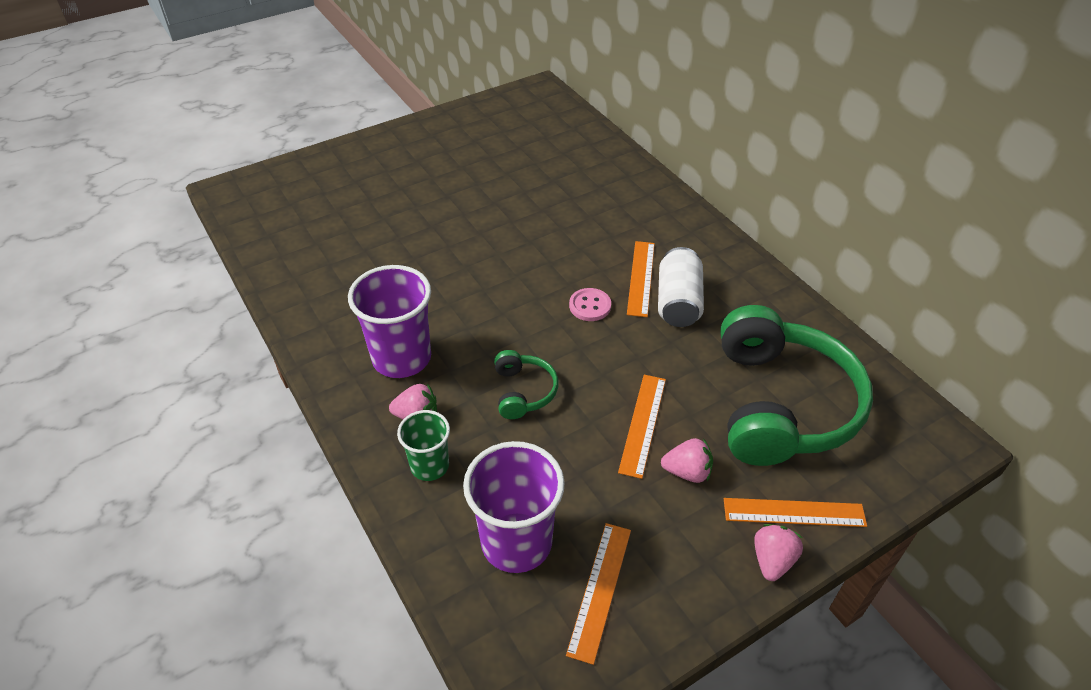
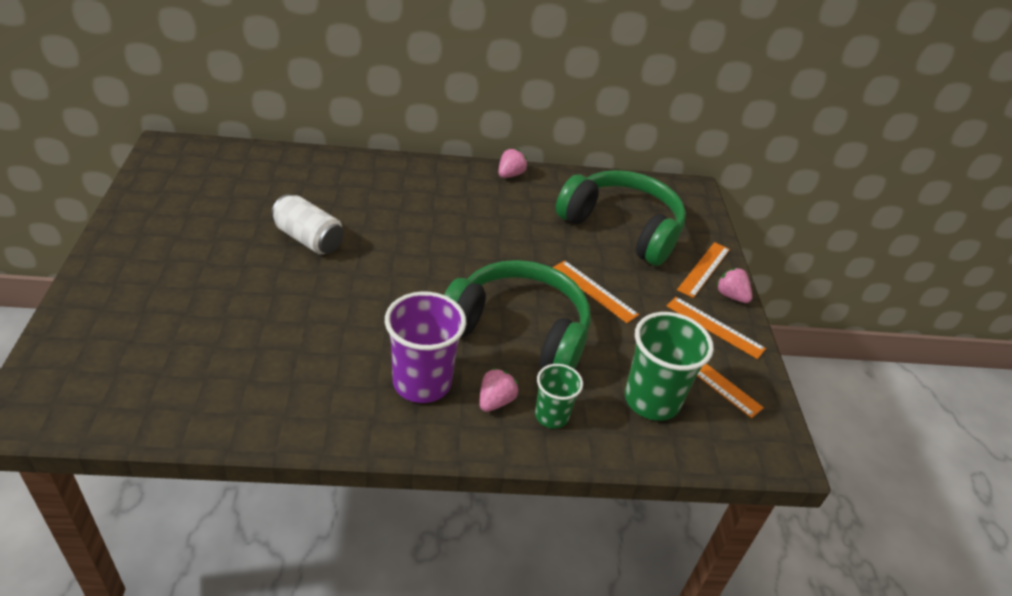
camera: 65 degrees left, 5 degrees down
(516, 542) = (652, 400): purple cup -> green cup
(523, 391) = (518, 331): green headphones -> green headphones, size x2.25
(590, 306) = (463, 257): pink button -> none
(641, 278) = (459, 220): orange ruler -> orange ruler (715, 327)
(678, 302) = (499, 218): white can -> white can (309, 239)
(687, 472) = (646, 293): pink strawberry -> pink strawberry (510, 175)

